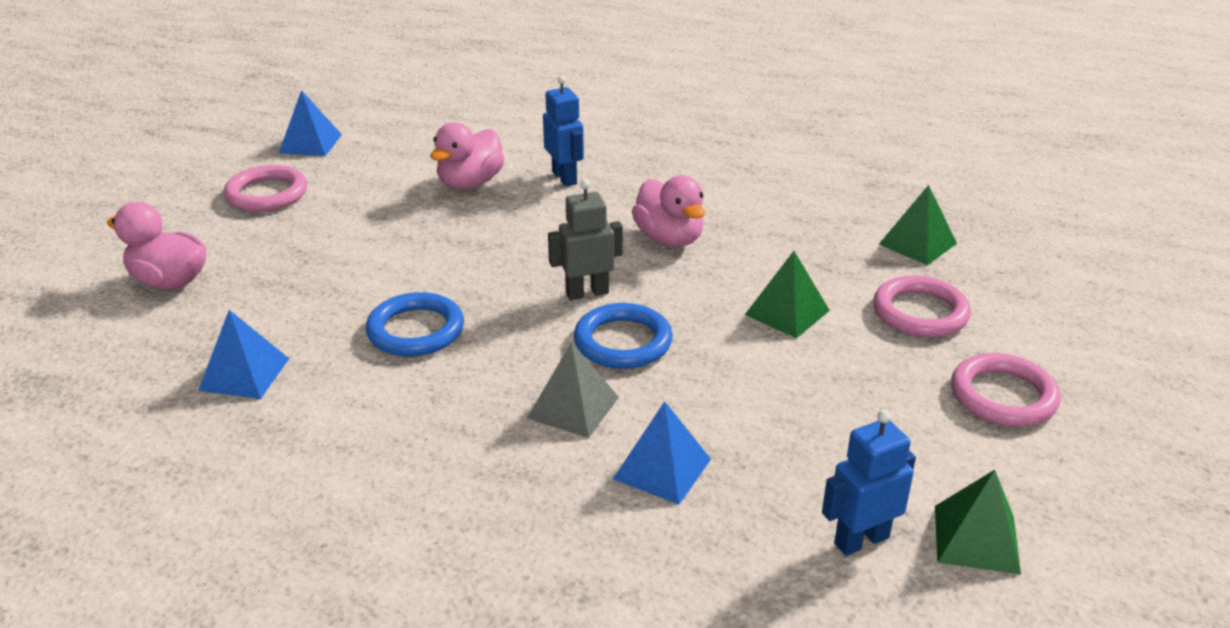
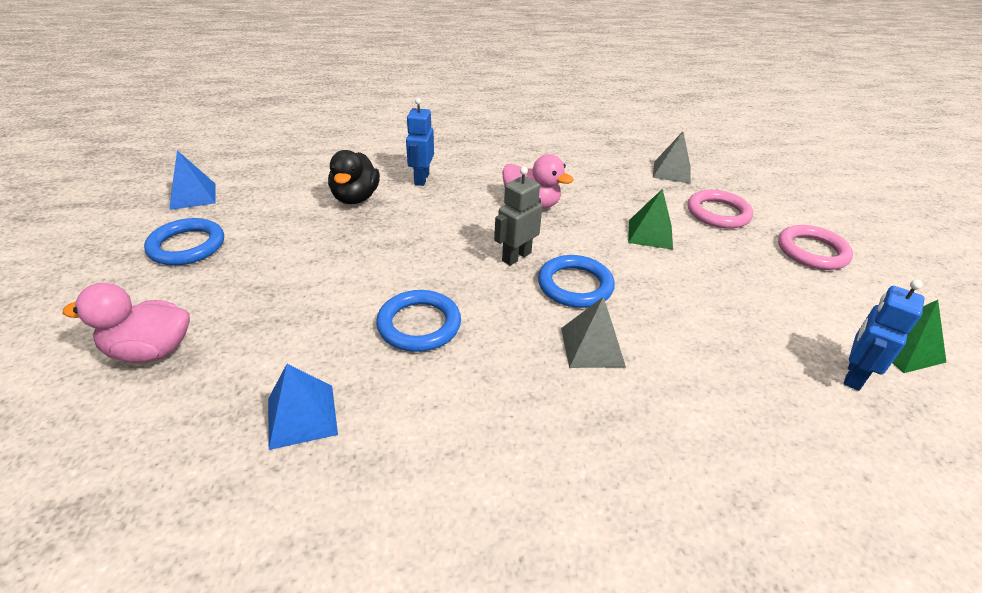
camera: 30 degrees left, 5 degrees up
(267, 194) = (187, 246): pink ring -> blue ring
(470, 183) = (355, 198): pink duck -> black duck
(565, 178) = (421, 179): blue robot -> blue robot turned 120 degrees counterclockwise
(662, 468) = (695, 372): blue pyramid -> none
(917, 243) = (671, 172): green pyramid -> grey pyramid

